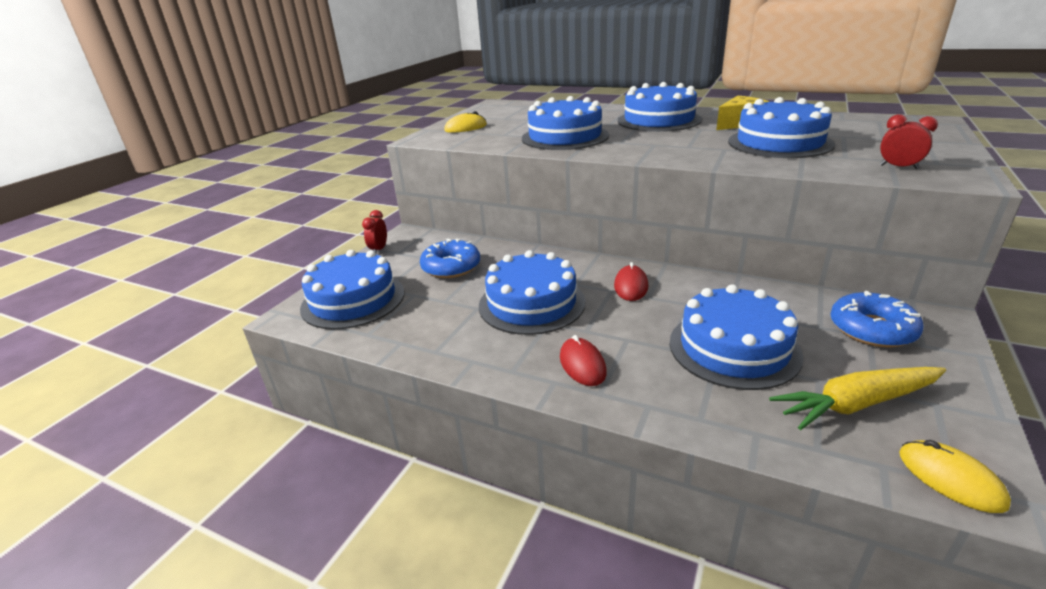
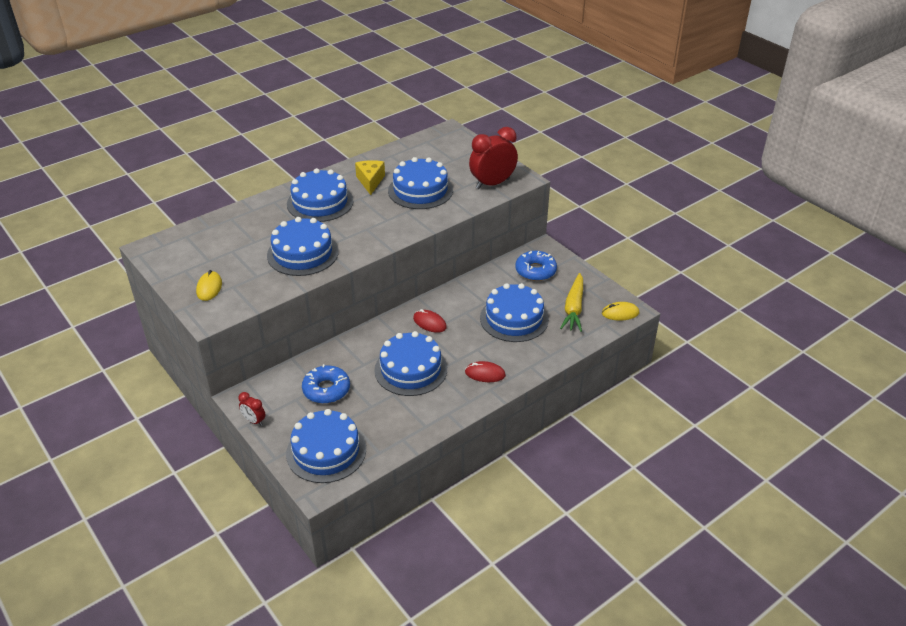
camera: 65 degrees left, 10 degrees up
(898, 167) = (492, 183): red clock -> red clock, size x2.06

